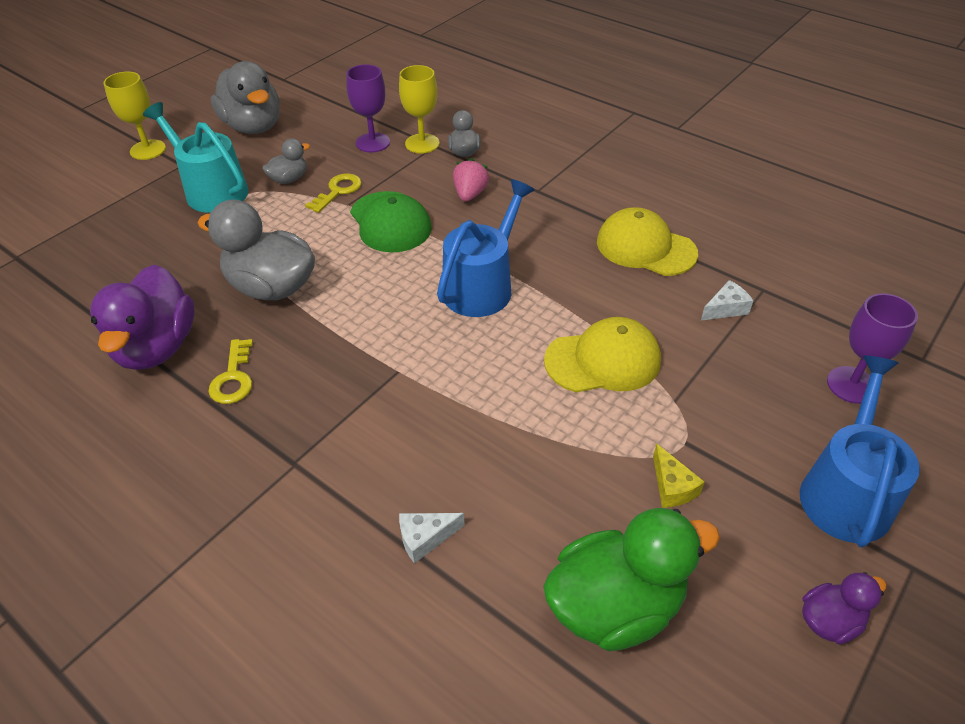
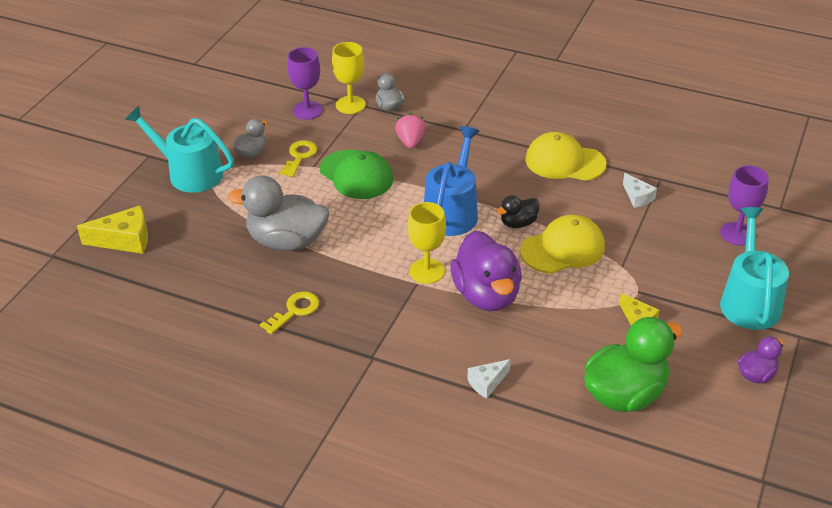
camera: 15 degrees left, 5 degrees down
(99, 253) = (124, 240): none -> yellow cheese
(148, 150) = (109, 147): yellow goblet -> yellow goblet (427, 271)
(157, 347) = (221, 301): purple duck -> purple duck (486, 295)
(233, 378) = (295, 311): yellow key -> yellow key turned 120 degrees counterclockwise
(253, 126) = (193, 112): grey duck -> none
(558, 315) = (518, 223): none -> black duck
(725, 309) = (637, 197): white cheese -> white cheese turned 105 degrees clockwise
(845, 492) = (749, 301): blue watering can -> turquoise watering can

